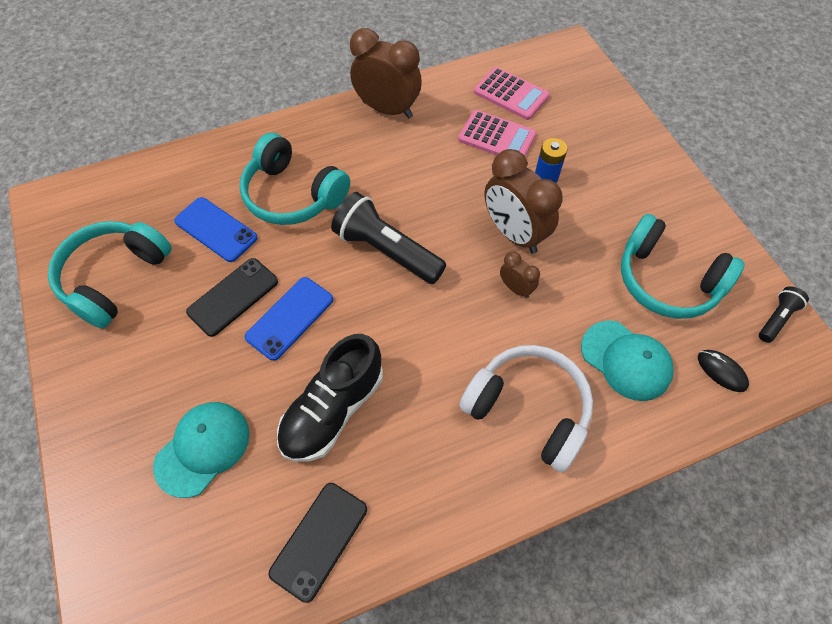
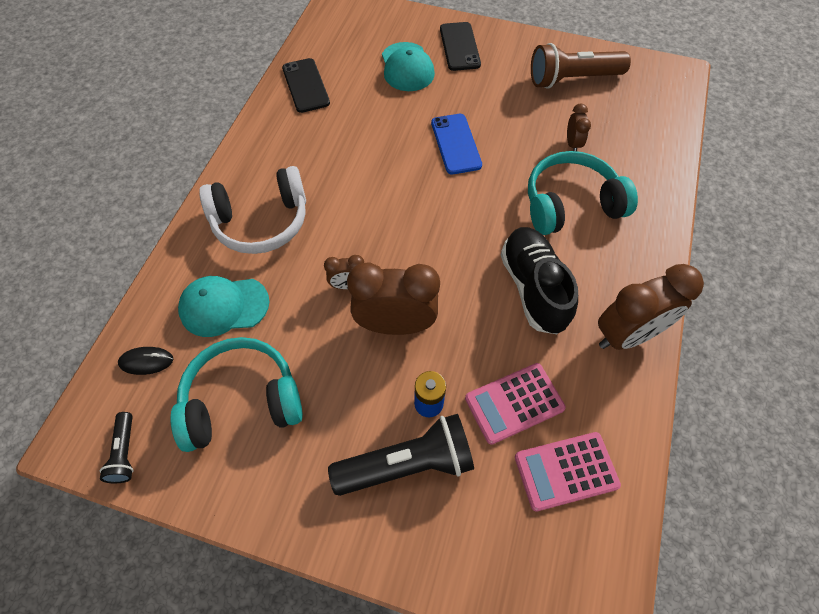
camera: 130 degrees right, 0 degrees up
(115, 278) = (572, 79): turquoise headphones -> brown flashlight
(216, 229) = (572, 144): blue phone -> brown clock
(233, 297) = (501, 125): black phone -> black phone (459, 47)
(333, 409) = (369, 129): black shoe -> black shoe (533, 288)
(386, 250) = (461, 228): black flashlight -> black flashlight (408, 464)

